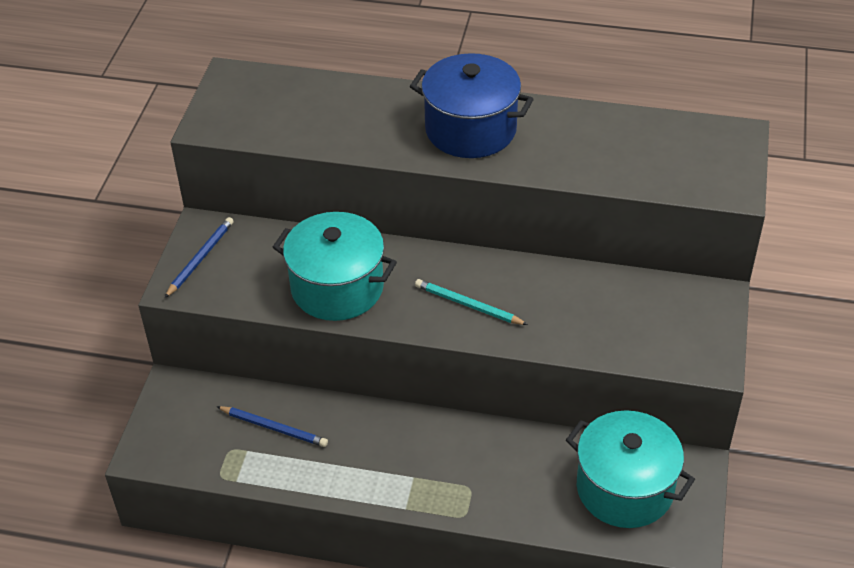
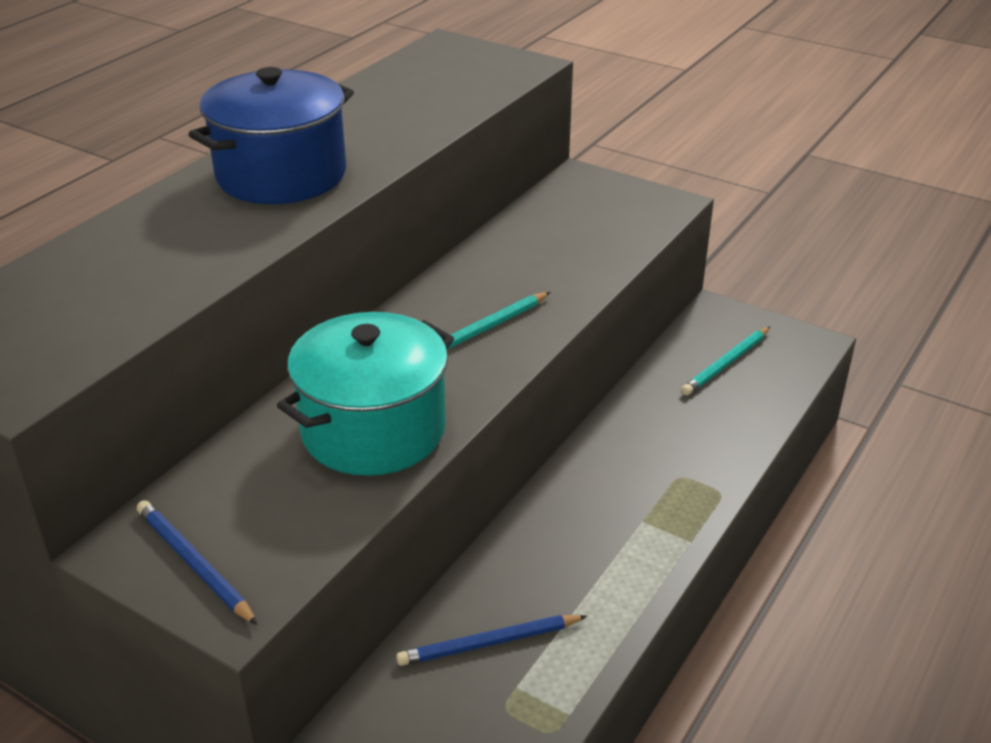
camera: 70 degrees left, 10 degrees down
(274, 428) = (489, 643): blue pencil -> blue pencil turned 150 degrees counterclockwise
(624, 488) = (726, 364): turquoise pot -> turquoise pencil

